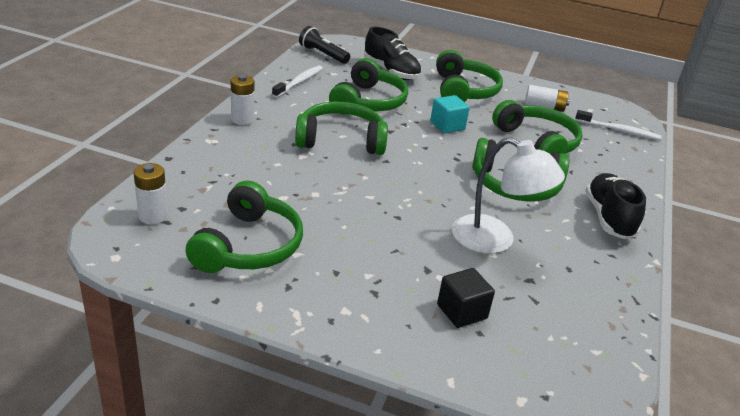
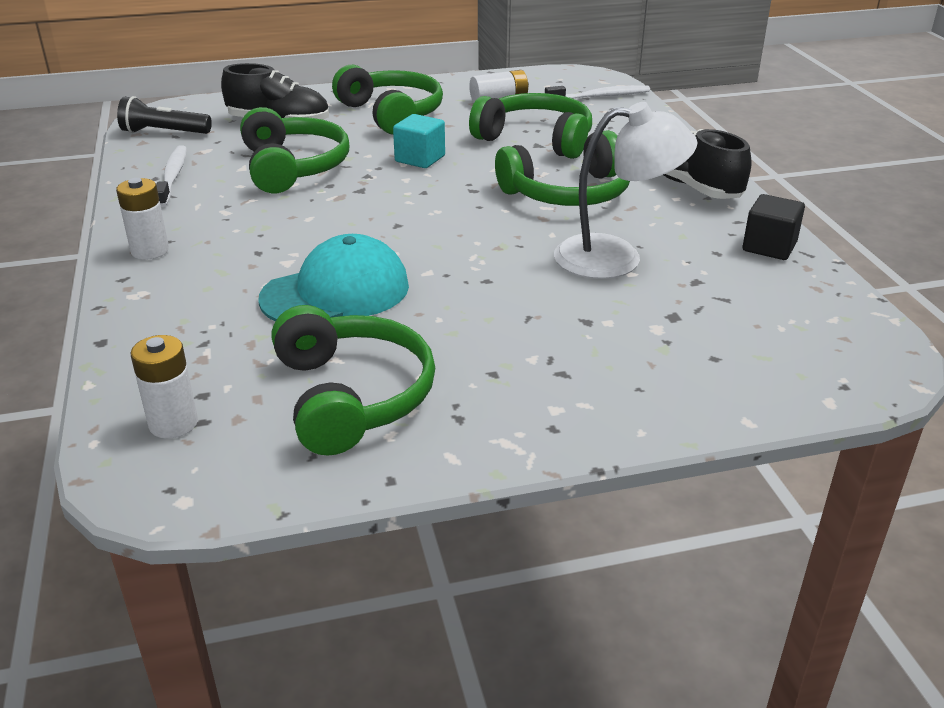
camera: 30 degrees left, 0 degrees up
(307, 185) = (336, 292): none -> turquoise cap
(341, 140) = (313, 223): green headphones -> none
(462, 311) = (673, 346): black cube -> black cube (769, 247)

